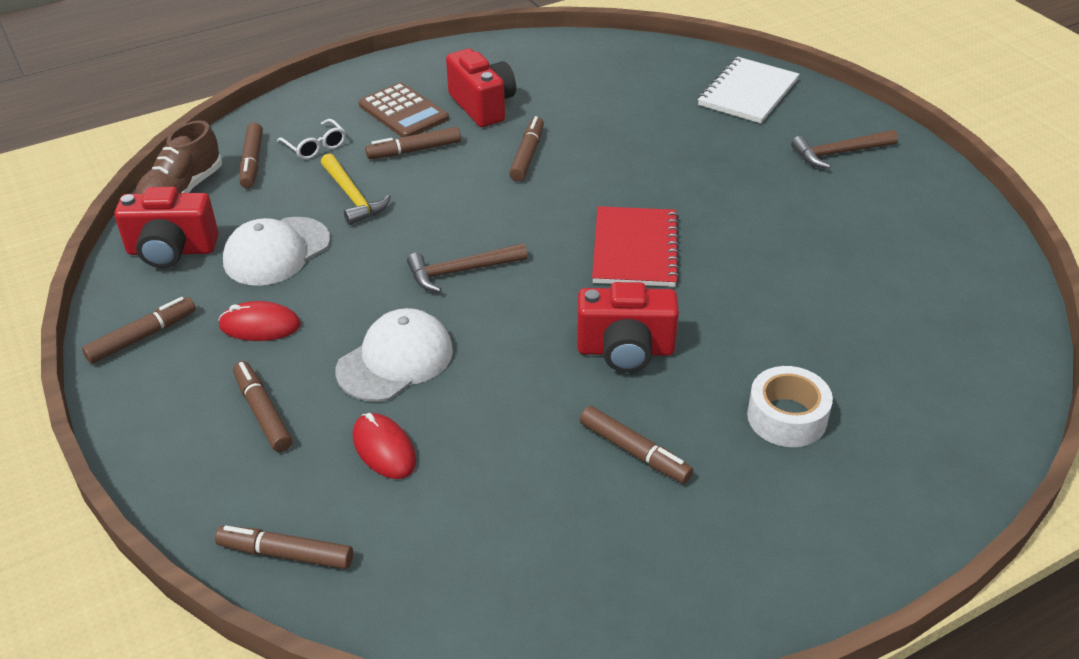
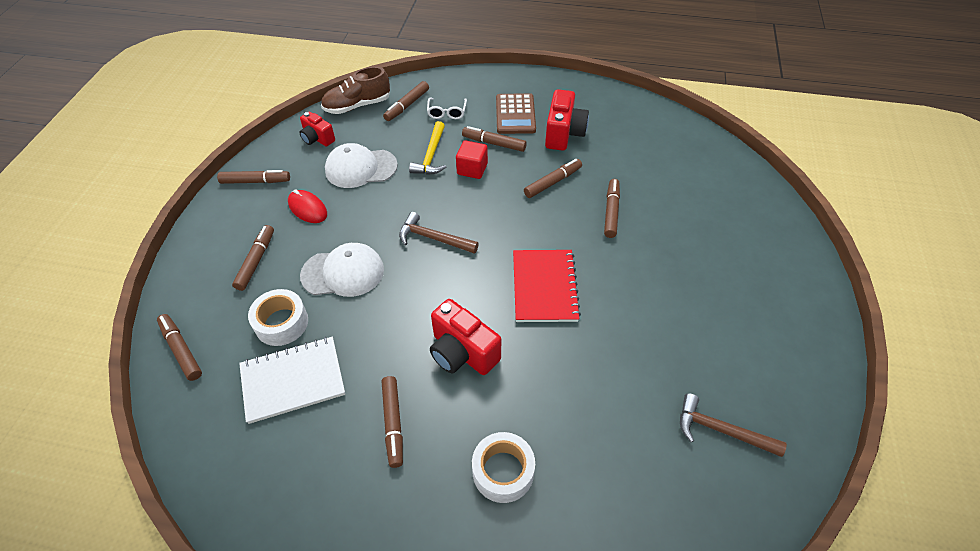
camera: 40 degrees right, 10 degrees up
(172, 251) = (317, 139): red camera -> red camera, size x0.63
(384, 449) = (281, 323): red mouse -> white tape
(420, 186) = (472, 169): none -> red cube
(619, 152) = (611, 212): none -> brown marker
(635, 249) = (544, 287): red notebook -> red notebook turned 45 degrees counterclockwise
(748, 93) = (749, 215): white notebook -> white notebook (293, 380)
(839, 153) = (764, 301): brown hammer -> brown hammer (721, 430)

